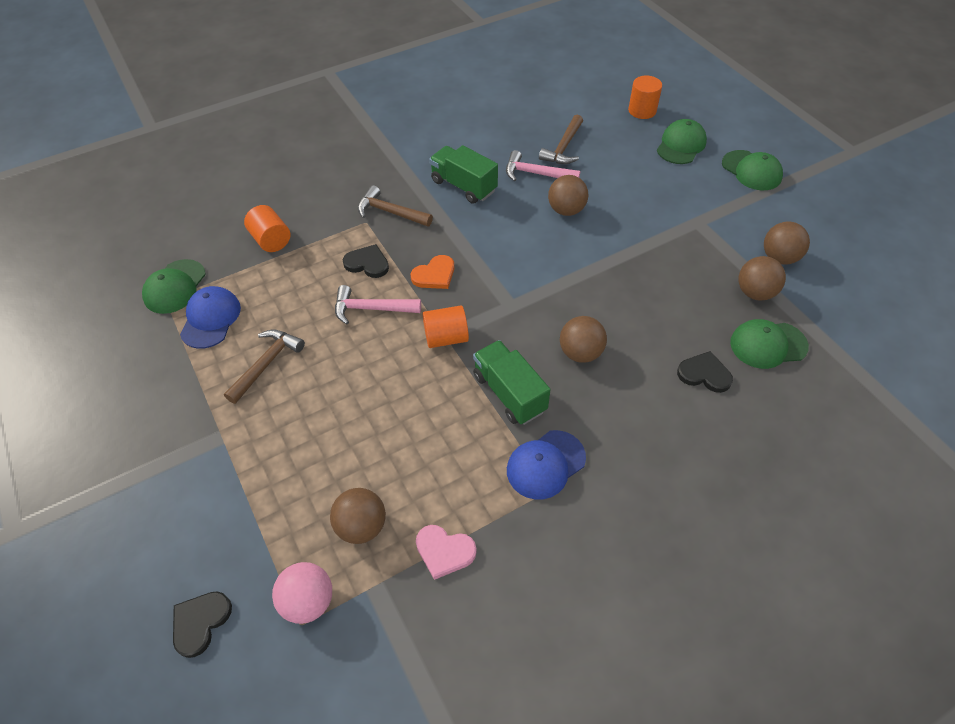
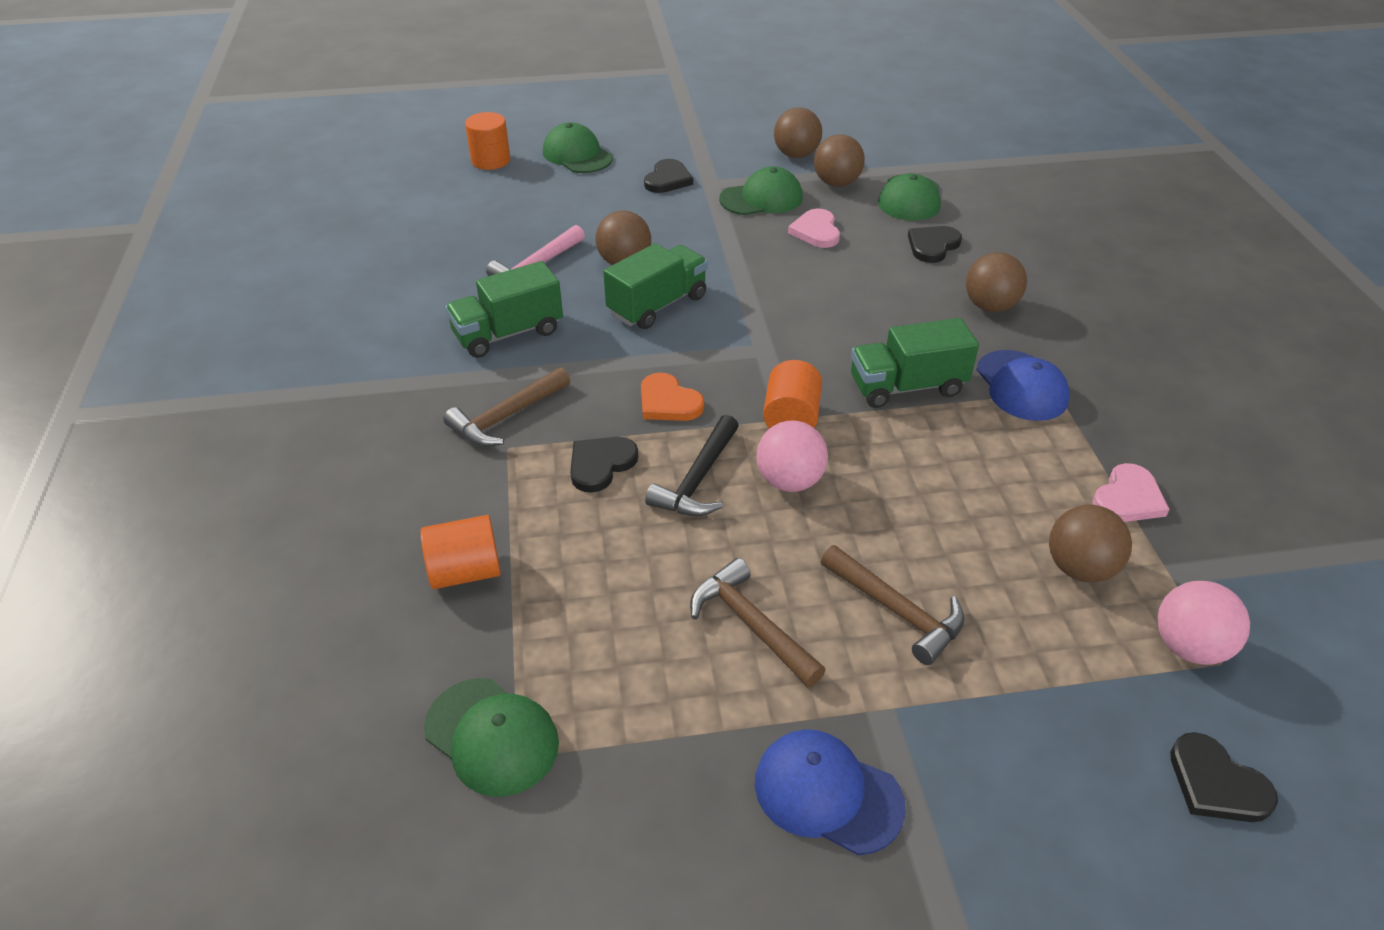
camera: 70 degrees left, 10 degrees down
(211, 319) = (609, 688): blue cap -> blue cap (827, 793)
(371, 309) = (698, 480): pink hammer -> black hammer
(387, 352) = (789, 481): none -> pink ball
(434, 275) = (668, 402): orange heart -> orange heart turned 150 degrees clockwise
(529, 240) = (657, 305): none -> green truck
(563, 148) = (505, 233): brown hammer -> brown hammer (897, 611)
(580, 353) = (867, 317): brown ball -> brown ball (990, 306)
(674, 297) = (816, 231): none -> pink heart
(684, 198) = (668, 179): none -> black heart
(751, 171) = (656, 128): green cap -> green cap (761, 198)

